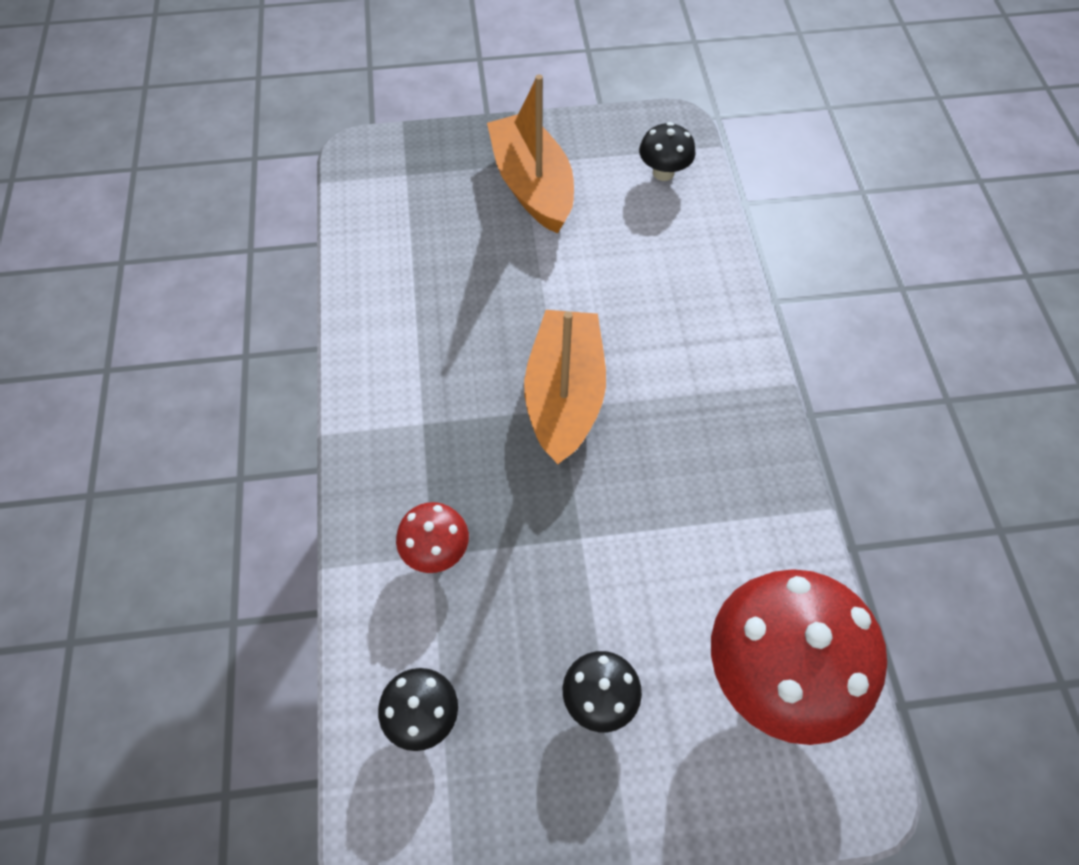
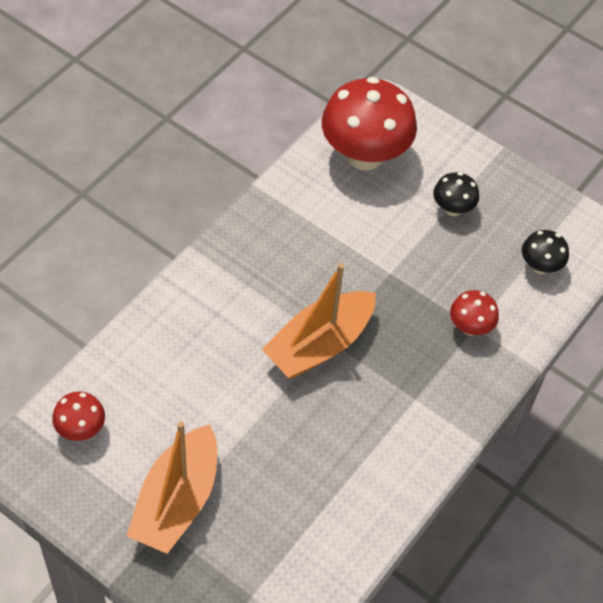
camera: 140 degrees left, 5 degrees down
(663, 172) = (81, 429): black mushroom -> red mushroom

